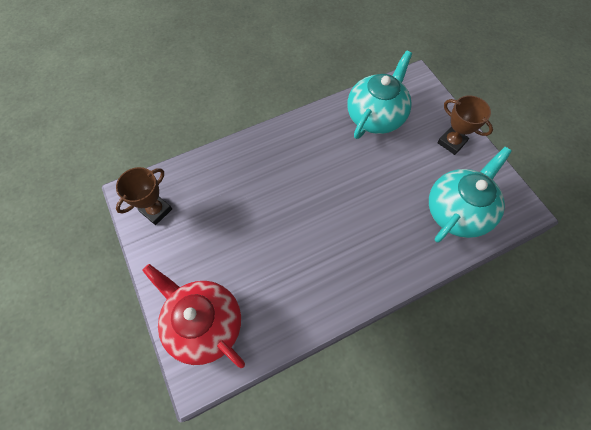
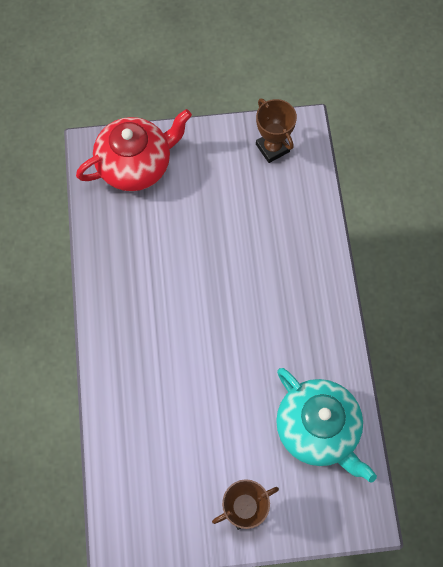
camera: 110 degrees right, 5 degrees up
(457, 211) = (149, 462): turquoise teapot -> none

